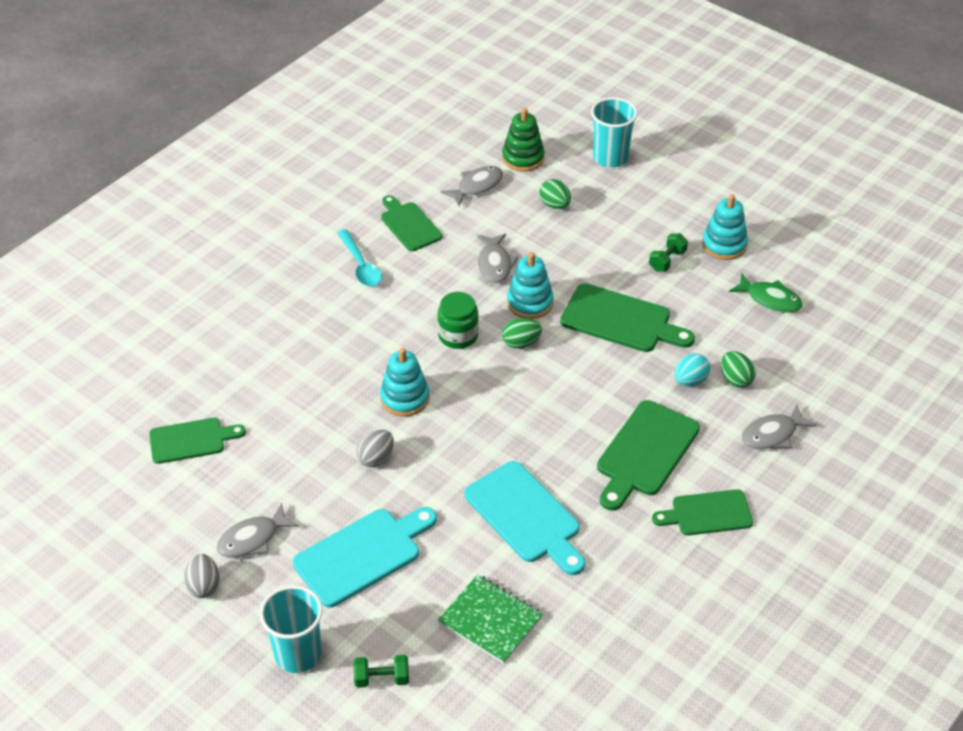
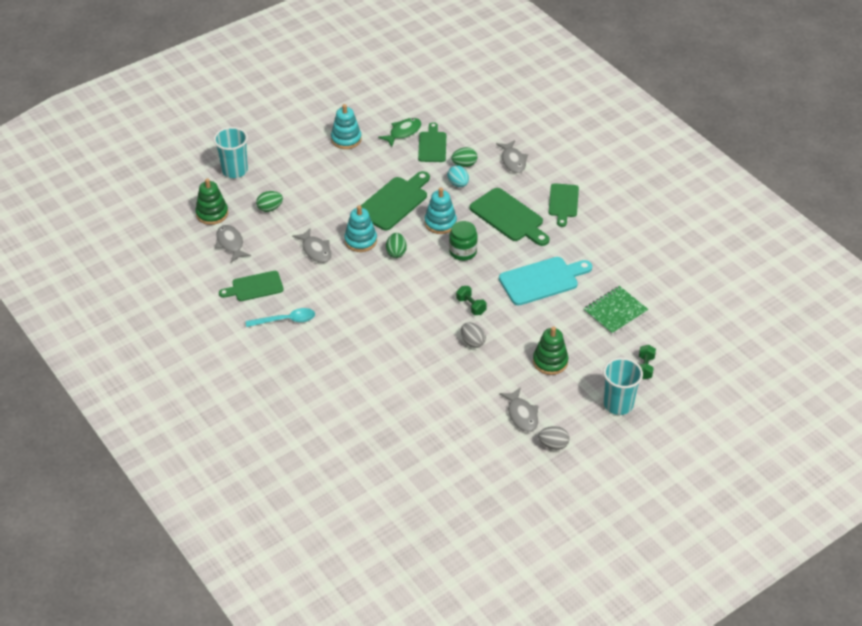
camera: 75 degrees left, 0 degrees up
(191, 440) = (423, 437): green cutting board -> green cutting board (432, 145)
(362, 555) = (550, 362): turquoise cutting board -> green stacking toy
(405, 398) = (424, 319): turquoise stacking toy -> turquoise stacking toy (440, 223)
(458, 336) = (377, 282): green jar -> green jar (463, 252)
(495, 264) = (315, 250): grey fish -> grey fish turned 45 degrees clockwise
(667, 260) = (349, 168): green dumbbell -> green dumbbell (471, 306)

